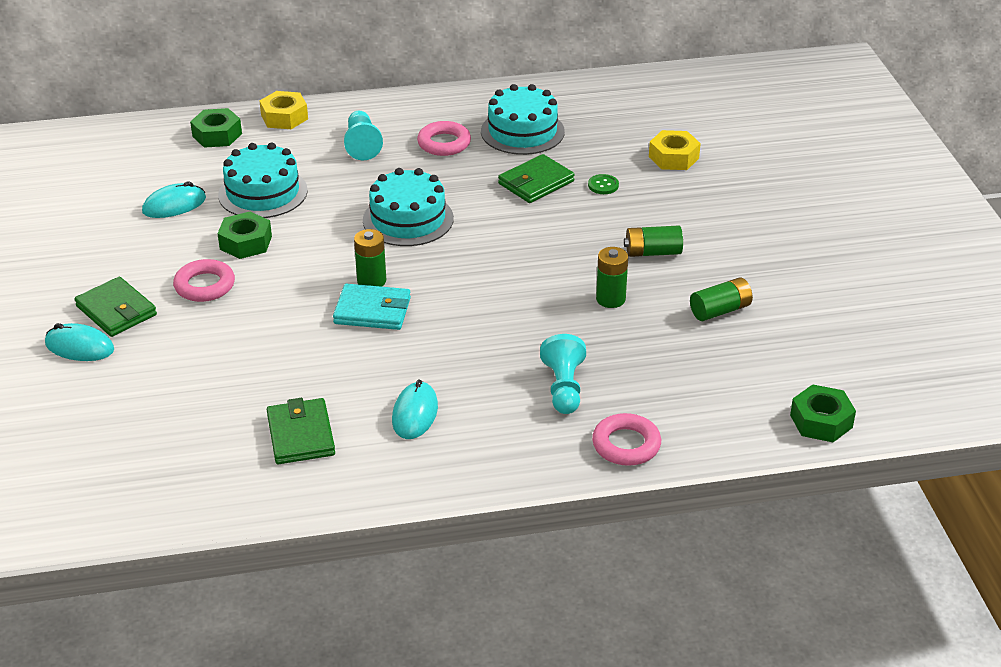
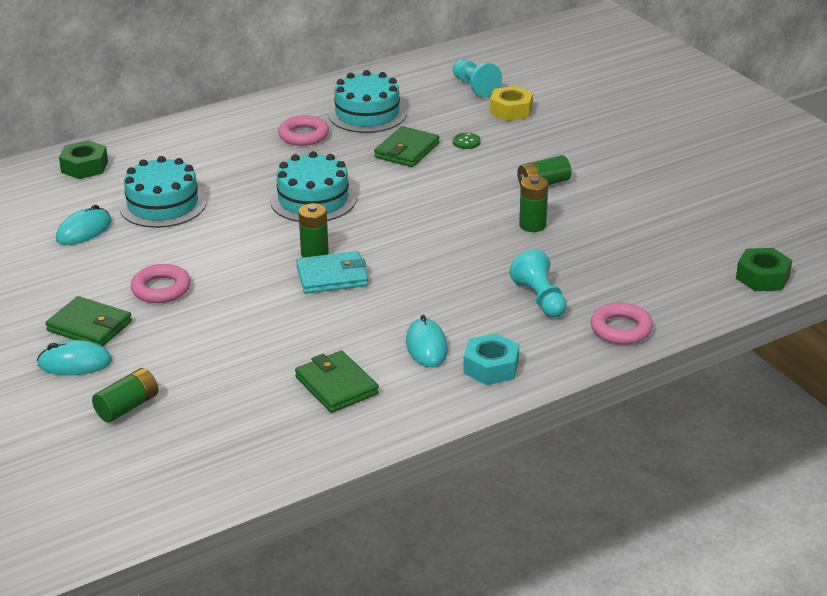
camera: 20 degrees left, 5 degrees down
(245, 243) = (175, 247): green nut -> none
(284, 117) = (139, 141): yellow nut -> none
(362, 145) = (229, 150): turquoise pawn -> turquoise pawn (474, 87)
(464, 454) = (491, 367): none -> turquoise nut
(720, 310) = (628, 215): green battery -> green battery (127, 407)

